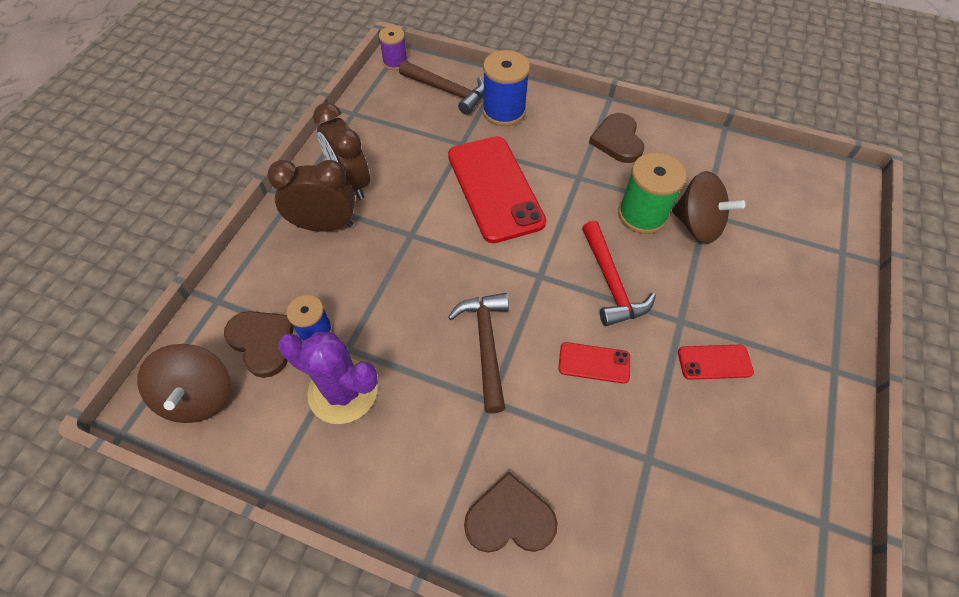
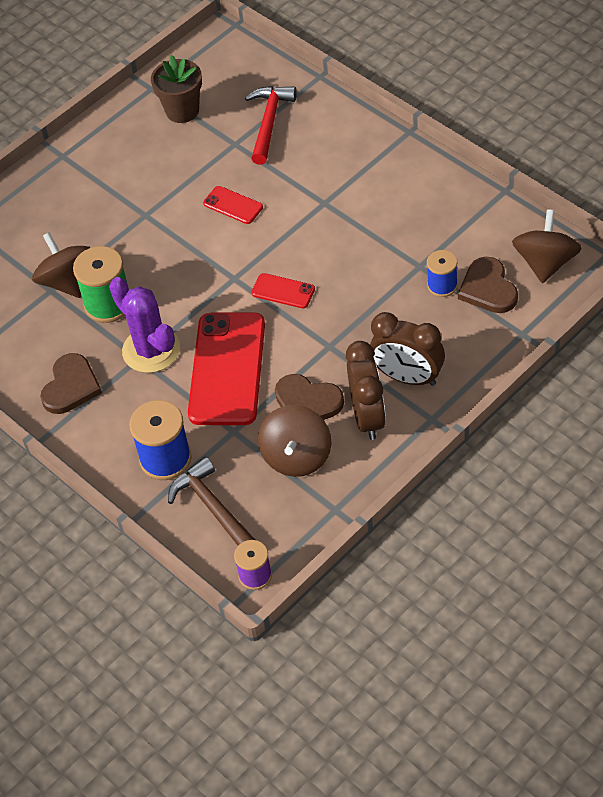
camera: 150 degrees left, 5 degrees down
(343, 391) = (432, 237): purple cactus -> purple cactus (151, 350)
(399, 139) = (297, 456): none -> brown spinning top
(486, 345) = (308, 238): brown hammer -> none
(509, 518) = (345, 139): brown heart -> brown heart (307, 402)
(611, 282) = (179, 256): red hammer -> red hammer (269, 122)
(714, 362) = (144, 182): red phone -> red phone (283, 291)
(753, 494) = (182, 111): none -> brown flower pot

